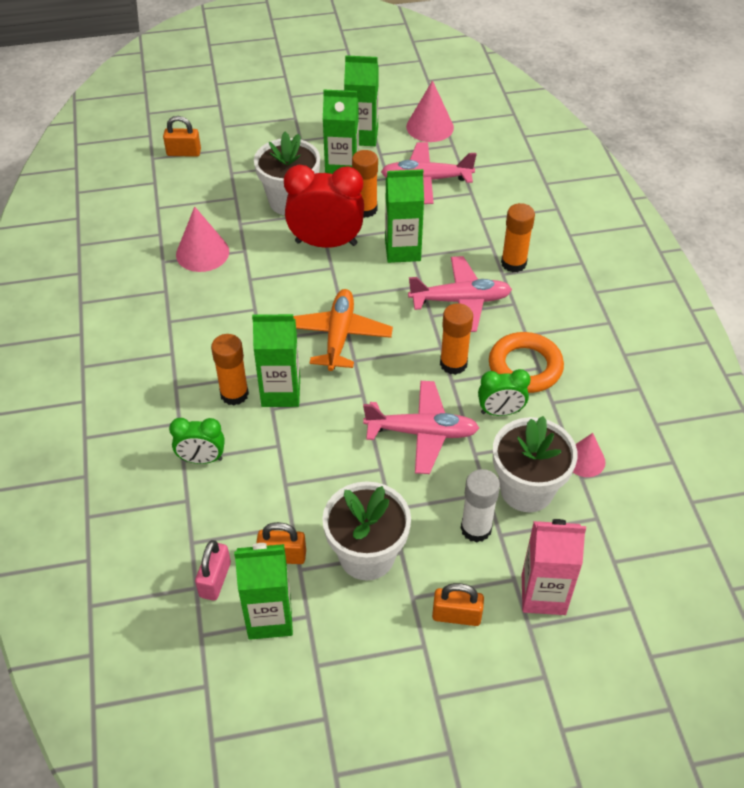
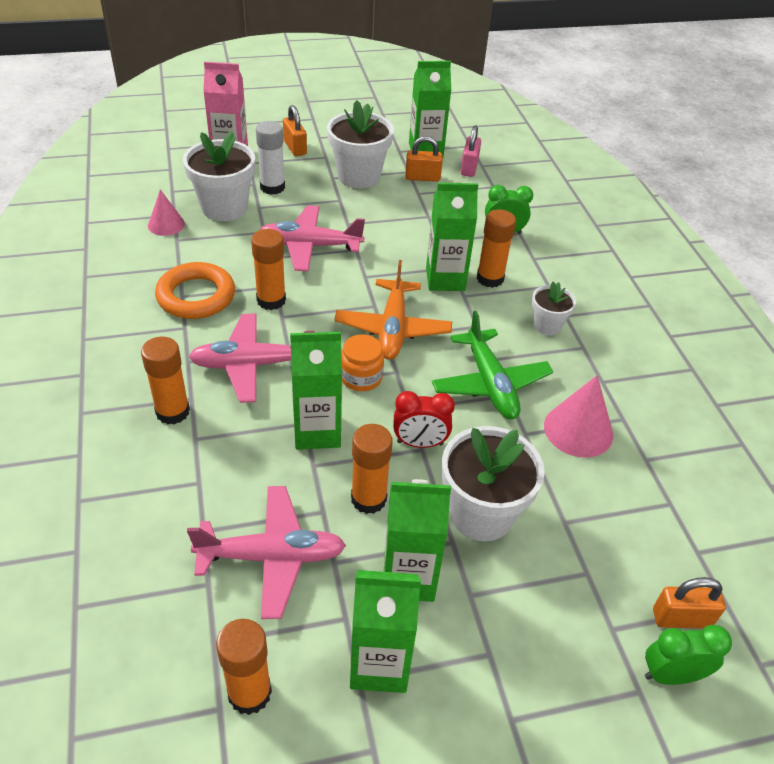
camera: 175 degrees right, 5 degrees down
(194, 341) = (547, 325): none -> white flower pot
(262, 287) = (490, 384): none -> green plane
(326, 243) = (420, 443): red clock -> red clock, size x0.56
(368, 291) = (361, 377): none -> orange jar
(430, 127) = (249, 693): pink cone -> orange glue stick
(456, 615) = (295, 148): orange padlock -> orange padlock turned 60 degrees clockwise
(500, 412) = (232, 260): green clock -> green clock (671, 675)

